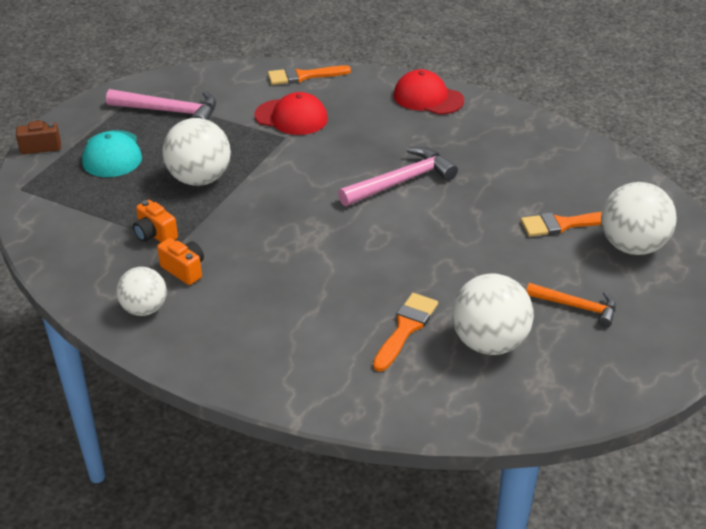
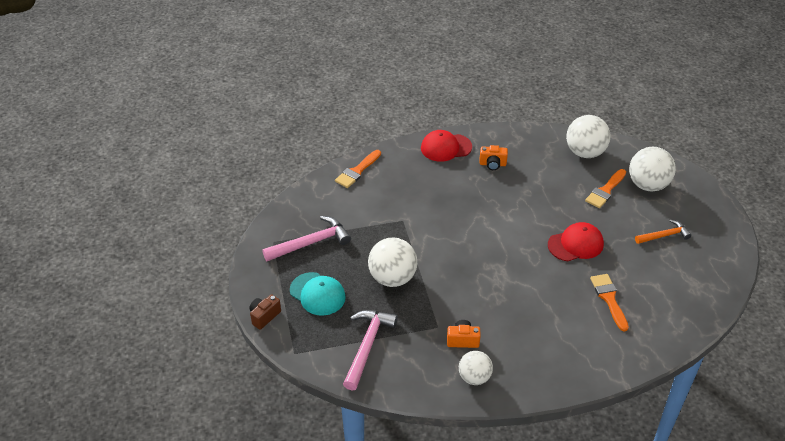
camera: 40 degrees left, 5 degrees up
(155, 235) = (417, 330): orange camera -> orange camera (492, 164)
(291, 117) = (388, 204): red cap -> red cap (576, 244)
(401, 182) = (500, 212): pink hammer -> pink hammer (367, 346)
(489, 343) = (652, 281): white ball -> white ball (585, 152)

